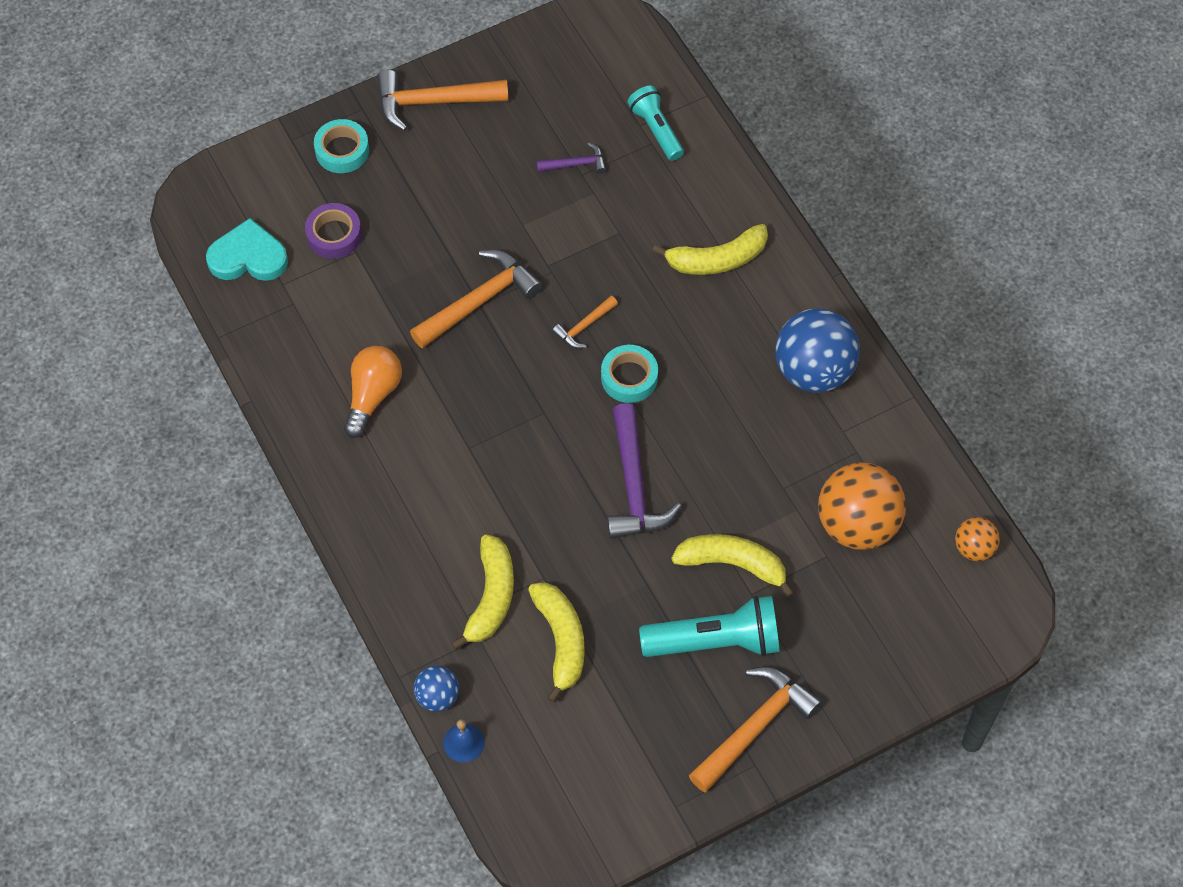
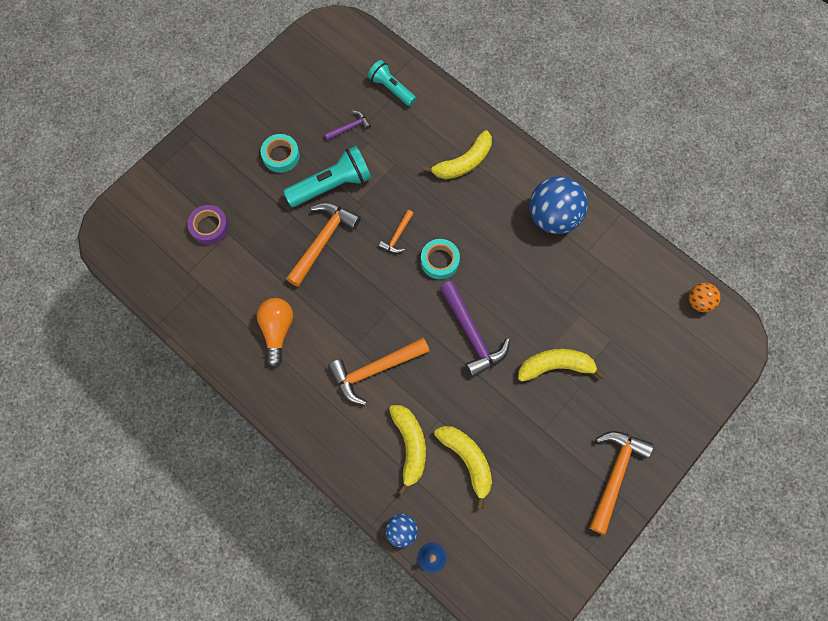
camera: 20 degrees left, 10 degrees up
(248, 257) = (157, 261): turquoise heart -> none
(342, 150) = (193, 167): turquoise tape -> turquoise tape (281, 156)
(433, 102) = (241, 115): orange hammer -> orange hammer (375, 370)
(715, 641) = (566, 424): turquoise flashlight -> turquoise flashlight (332, 185)
(857, 524) = (622, 311): orange ball -> none

